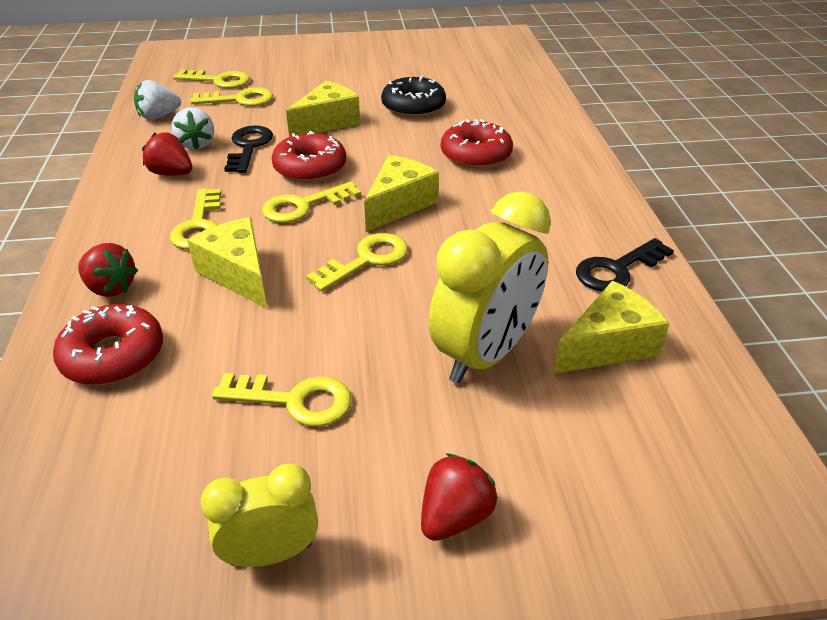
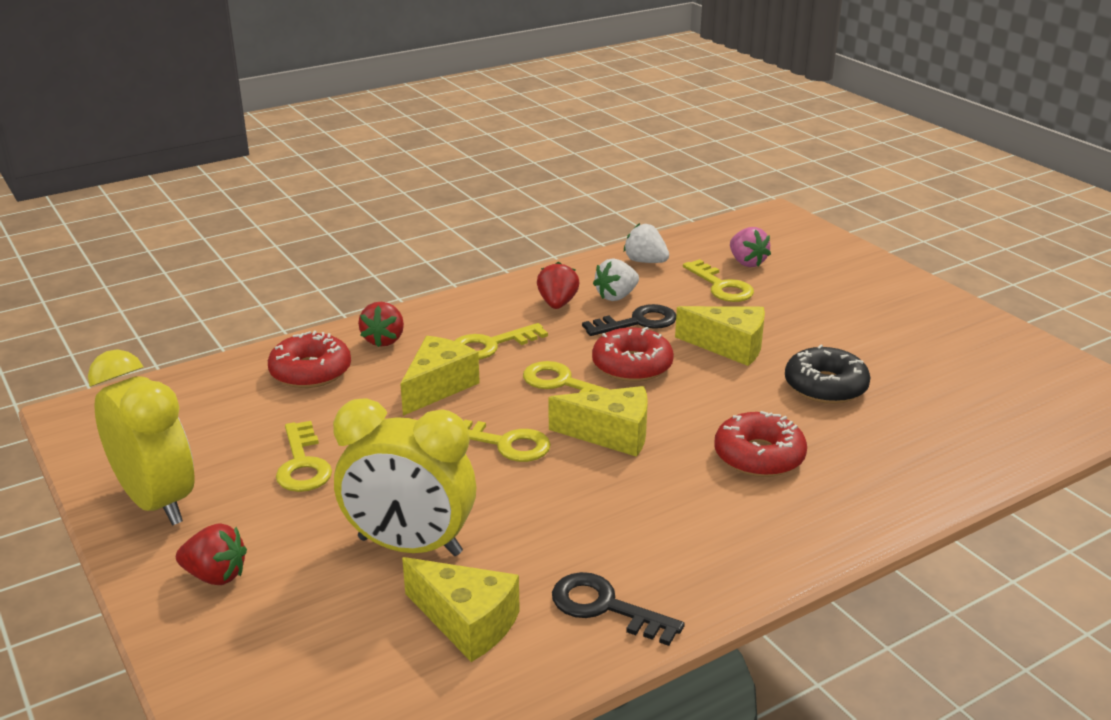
camera: 65 degrees right, 10 degrees down
(218, 81) = (746, 262): yellow key -> pink strawberry
(271, 553) = (156, 502): yellow clock -> yellow clock, size x1.74

